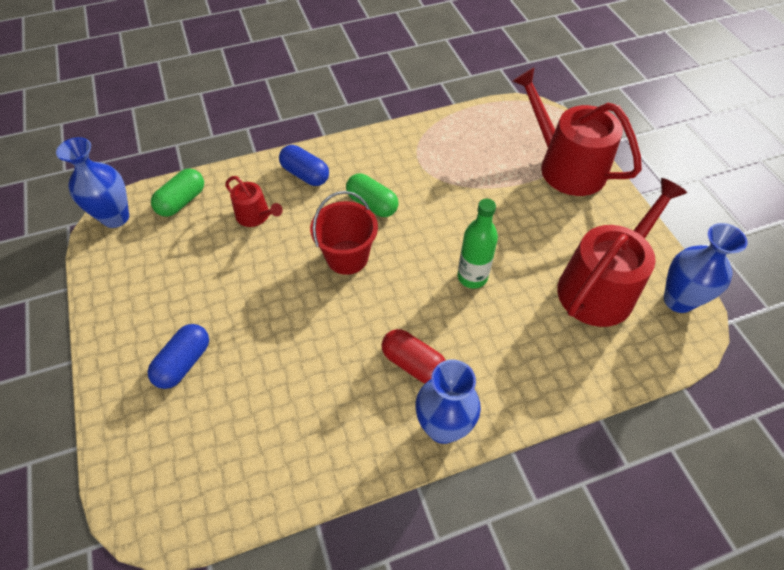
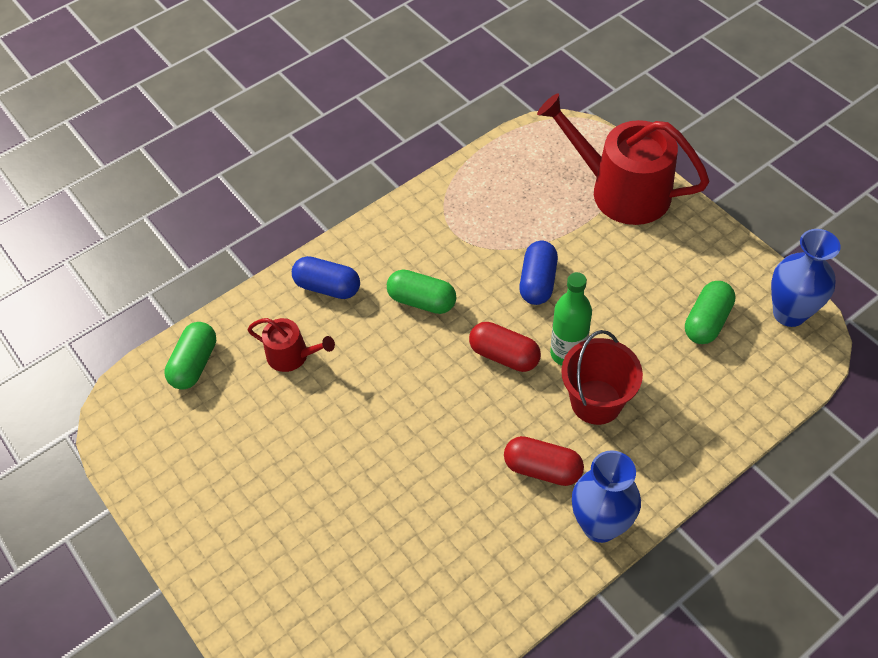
camera: 15 degrees left, 0 degrees up
(115, 217) = (123, 408): blue vase -> none
(184, 363) = (292, 549): blue capsule -> blue capsule (538, 282)
(347, 257) = (420, 372): red bucket -> red bucket (596, 402)
(419, 263) = (504, 355): none -> red capsule
(601, 286) = (707, 321): red watering can -> green capsule

